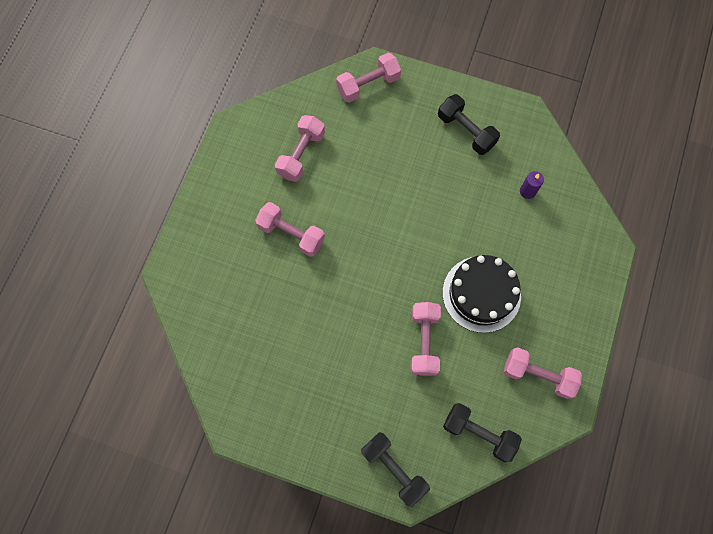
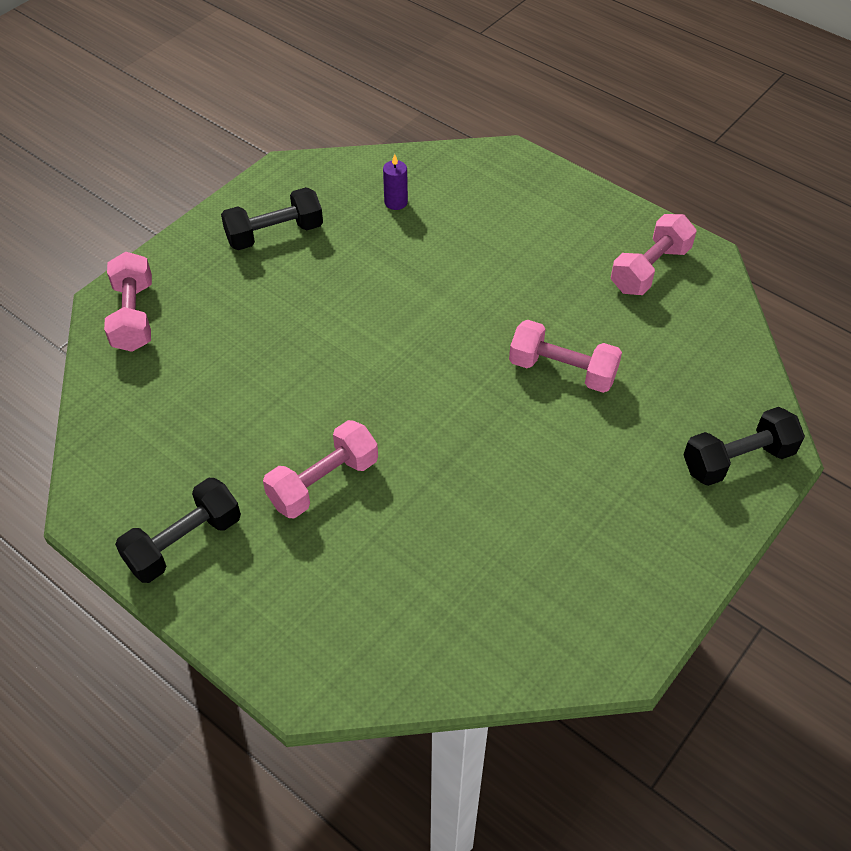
camera: 70 degrees left, 20 degrees down
(301, 154) = (196, 431): pink dumbbell -> none
(479, 433) = (710, 351): black dumbbell -> black dumbbell (184, 542)
(481, 294) = (518, 290): black cake -> none

